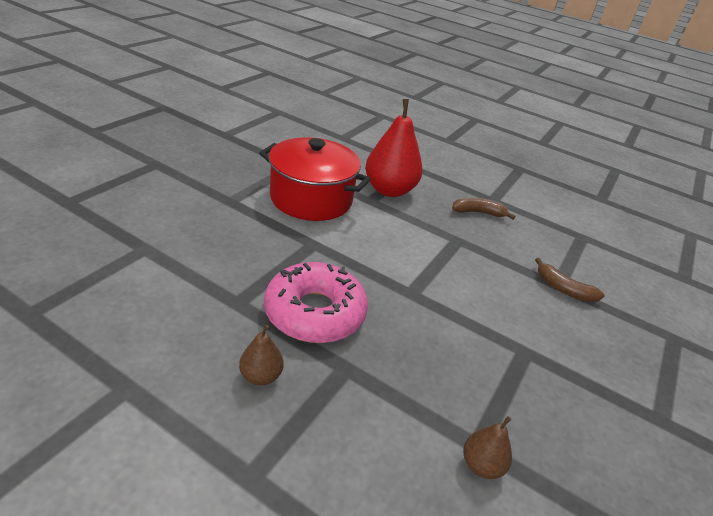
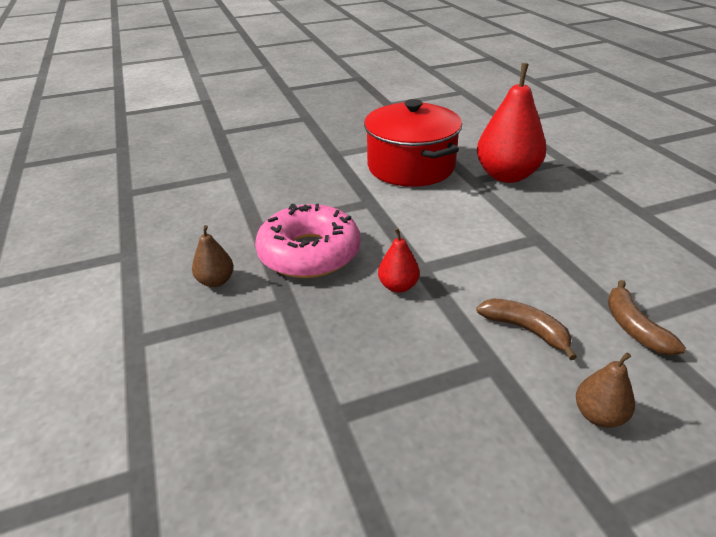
camera: 45 degrees right, 0 degrees up
(412, 315) = (398, 286): none -> red pear
(478, 213) = (601, 220): brown banana -> brown banana (526, 330)
(481, 465) = (316, 431): brown pear -> brown pear (599, 415)

